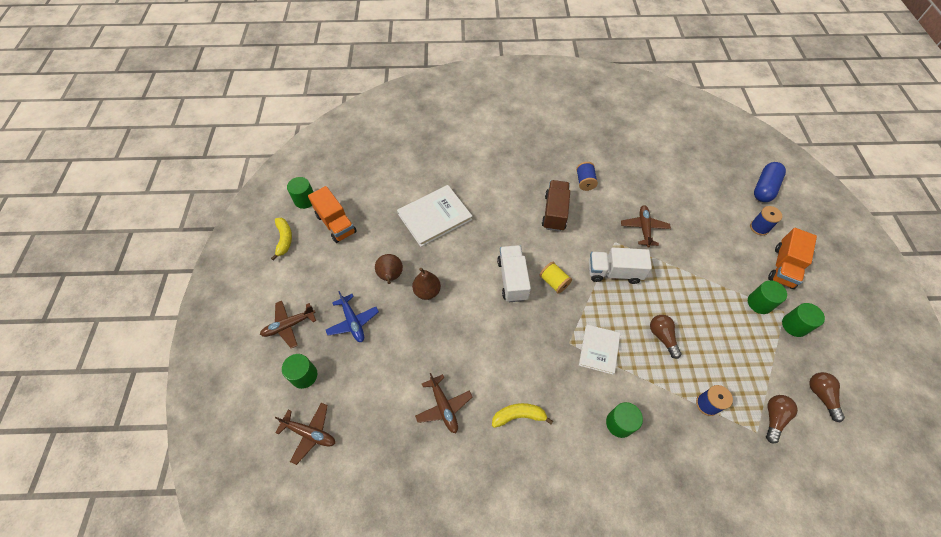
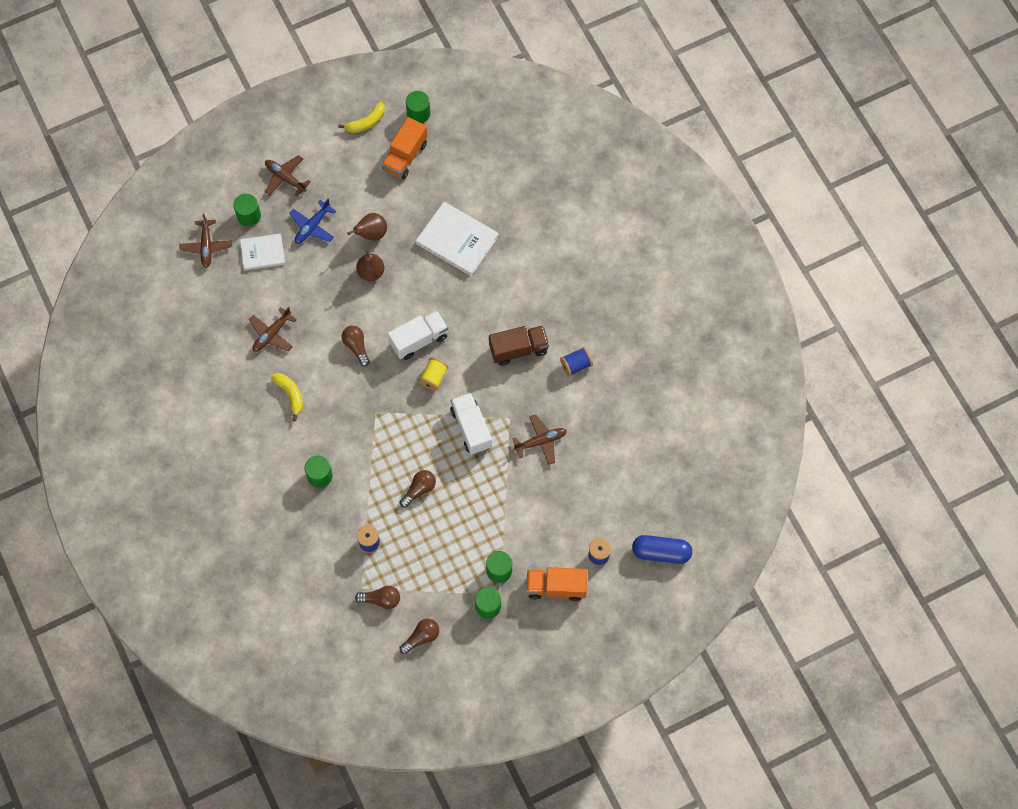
camera: 65 degrees right, 10 degrees up
(495, 333) = (356, 347): none -> brown light bulb
(599, 350) = (381, 439): white book -> white book (262, 253)

